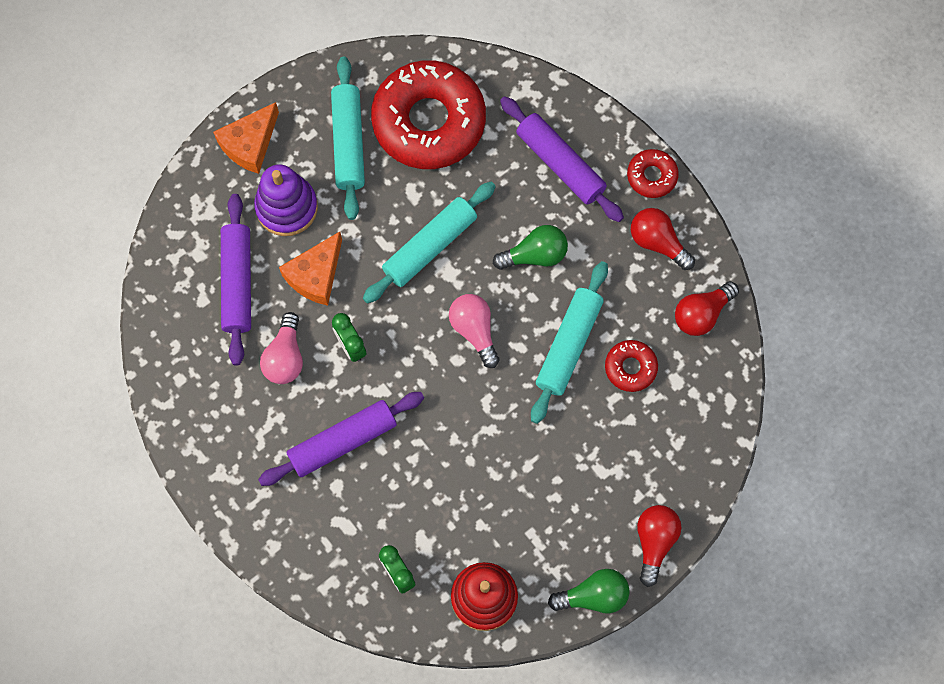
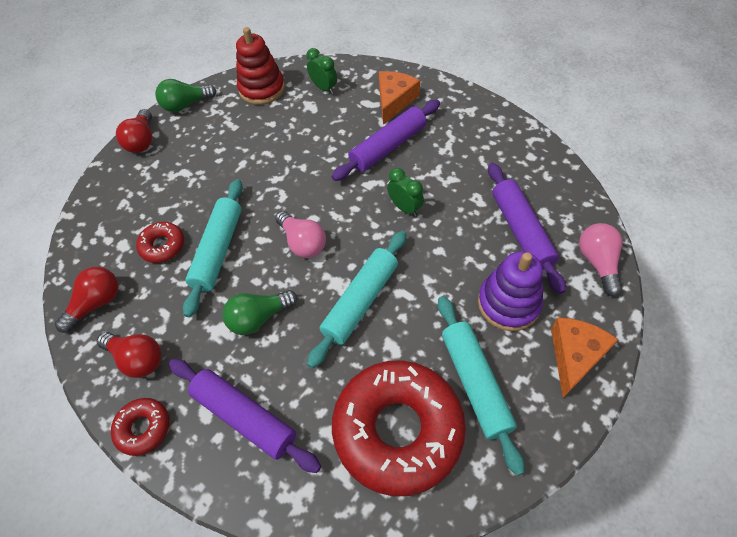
camera: 170 degrees right, 15 degrees down
(285, 357) = (455, 188): pink light bulb -> pink light bulb (597, 262)
(316, 275) = (456, 253): orange cheese -> orange cheese (394, 101)

